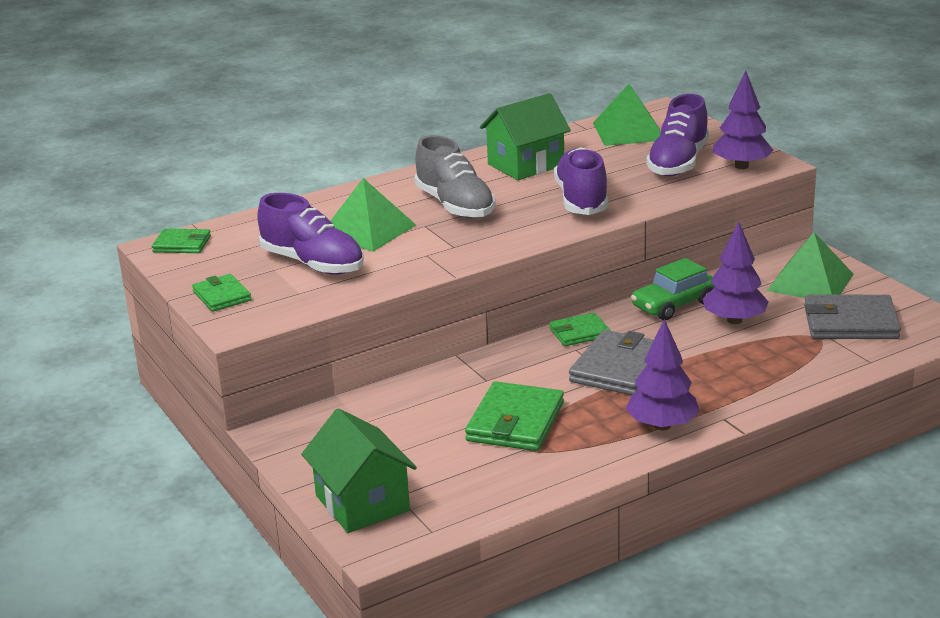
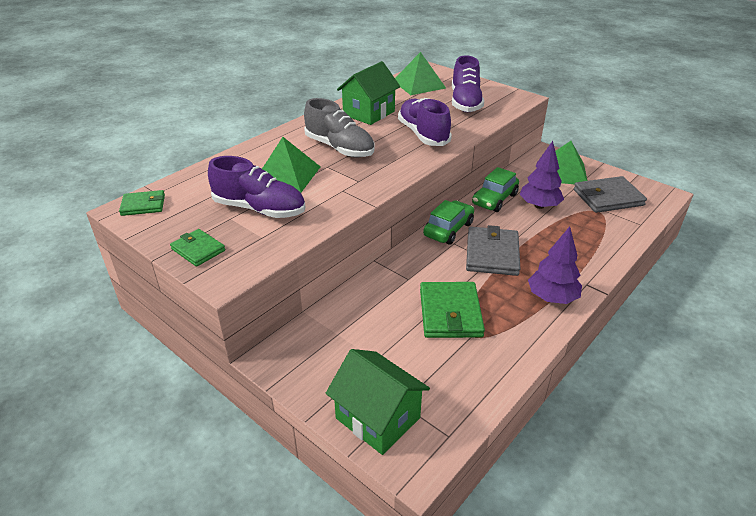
camera: 20 degrees left, 10 degrees up
(579, 333) = (448, 229): green wallet -> green car
(741, 166) = (505, 101): purple tree -> none

